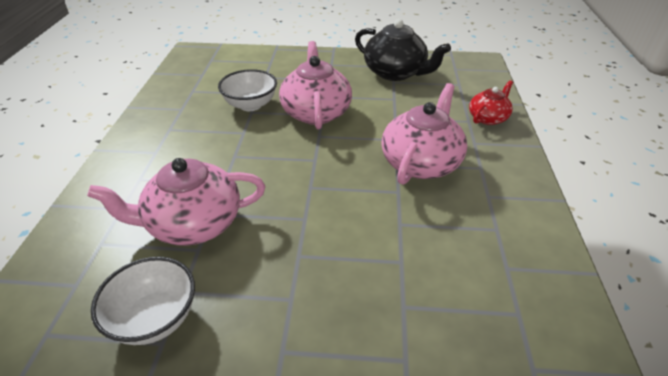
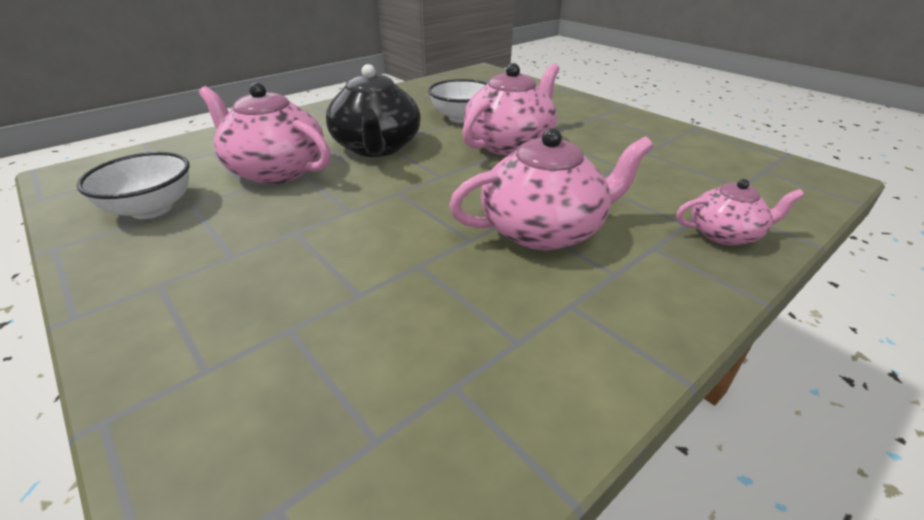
camera: 45 degrees right, 5 degrees down
(395, 73) = (663, 146): black teapot -> black teapot (377, 147)
(488, 118) = (725, 234): red teapot -> pink teapot

